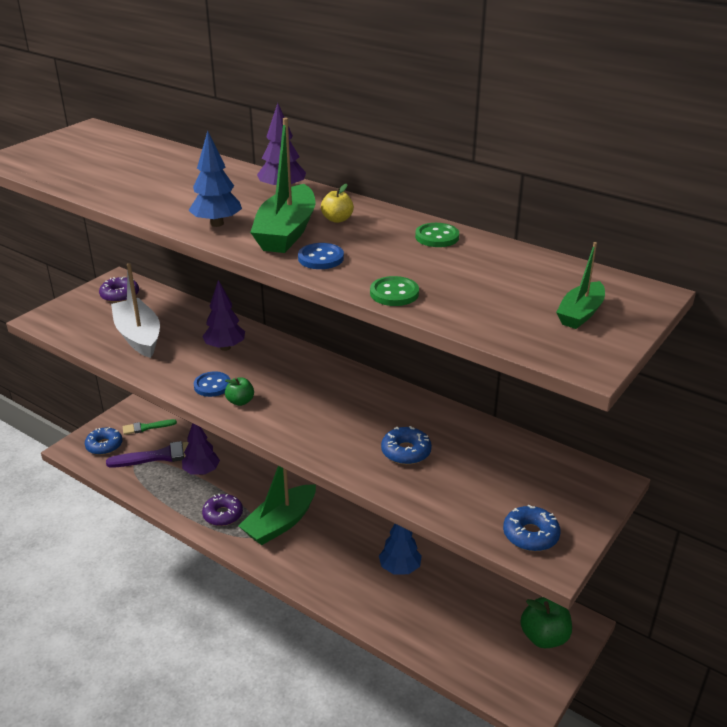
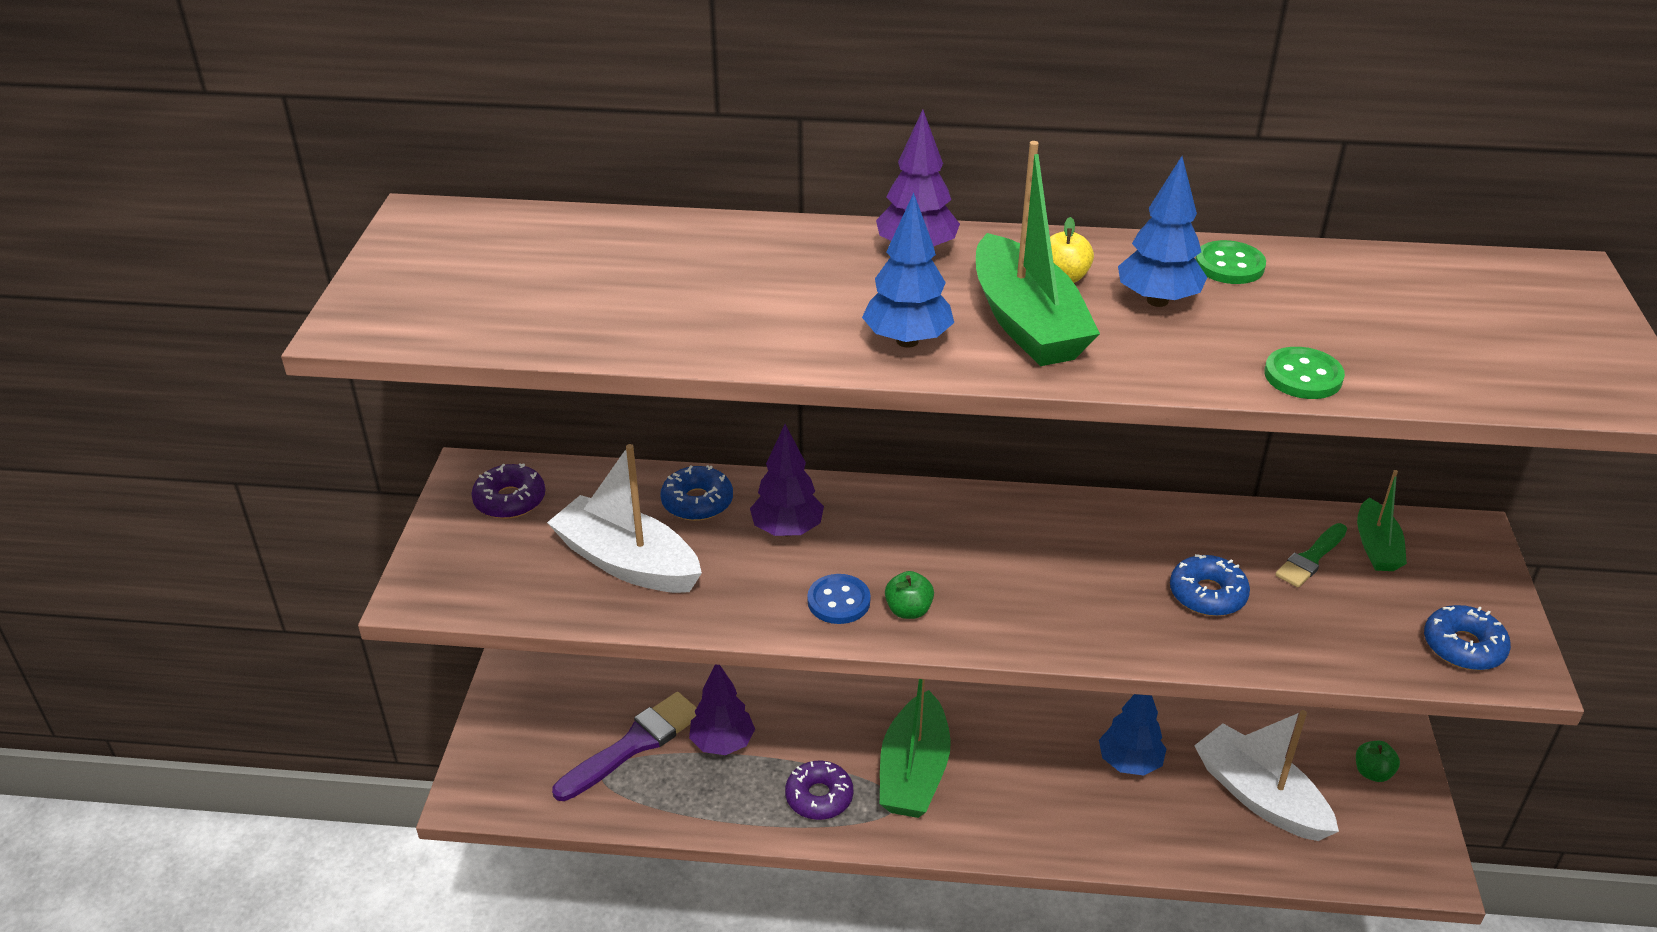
camera: 30 degrees left, 5 degrees up
(104, 445) = (520, 768): blue donut -> blue donut (697, 502)
(146, 427) = (562, 708): green brush -> green brush (1311, 558)
(321, 258) = (1134, 352): blue button -> none
(370, 241) = (1157, 300): none -> blue tree
(459, 618) = (1259, 796): none -> white boat
(544, 637) = (1372, 772): green apple -> green apple, size x0.58
(580, 314) = (1541, 328): green boat -> green boat (1376, 547)

